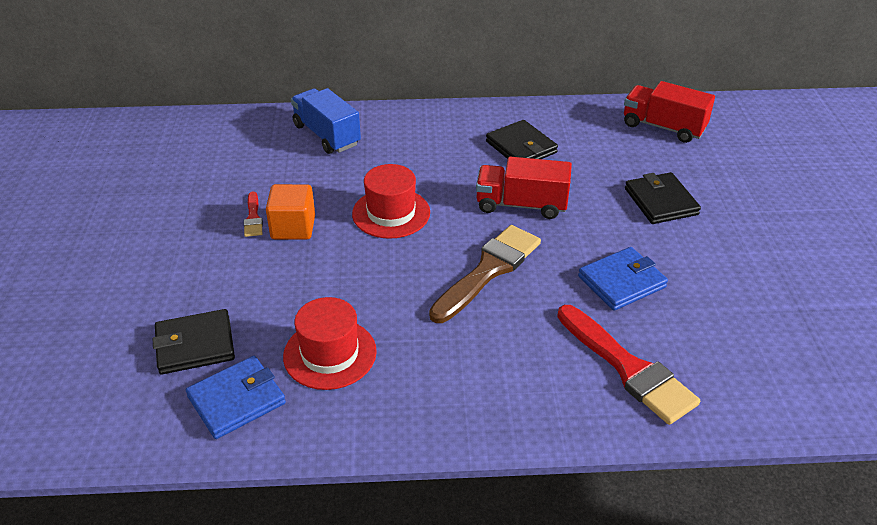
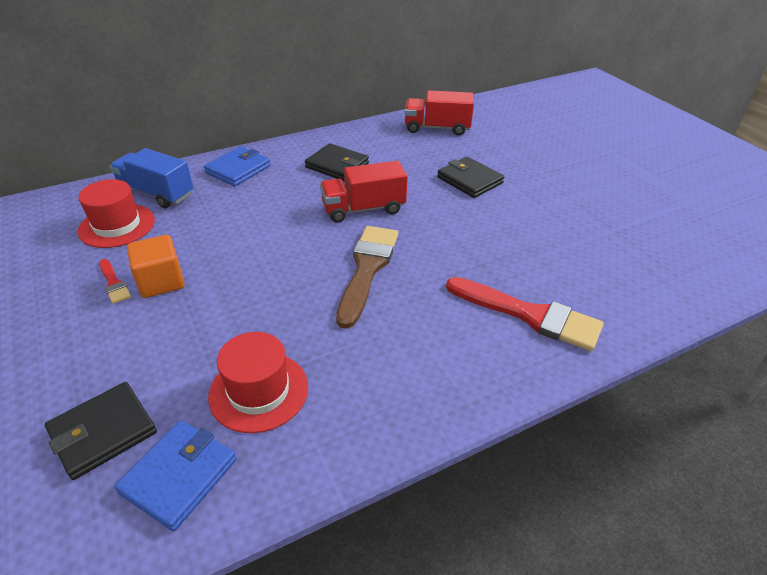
camera: 25 degrees left, 0 degrees up
(391, 213) = (252, 244): red hat -> red hat (117, 225)
(621, 282) = (480, 247): blue wallet -> blue wallet (238, 169)

